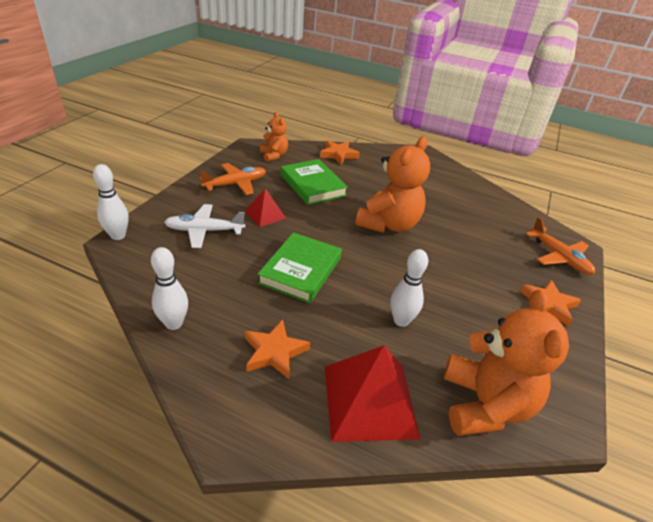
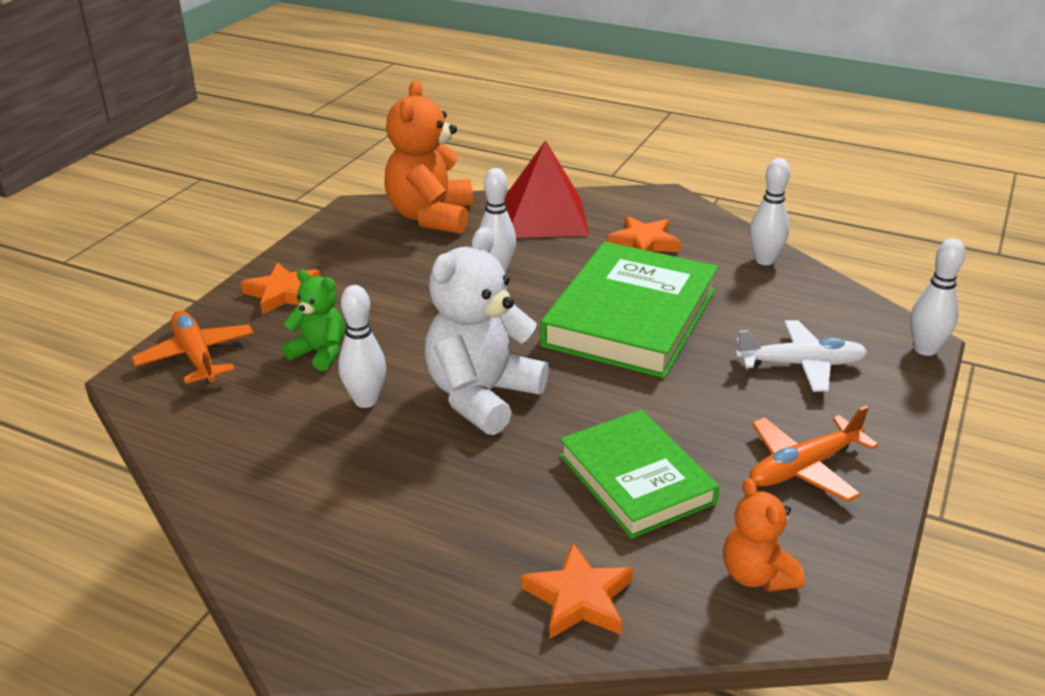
camera: 175 degrees left, 5 degrees down
(265, 214) = (714, 400): red pyramid -> none
(300, 270) = (630, 317): green book -> green book, size x1.54
(388, 224) = (482, 396): orange teddy bear -> white teddy bear
(448, 226) = (366, 400): none -> white bowling pin
(490, 255) = (320, 353): none -> green teddy bear

